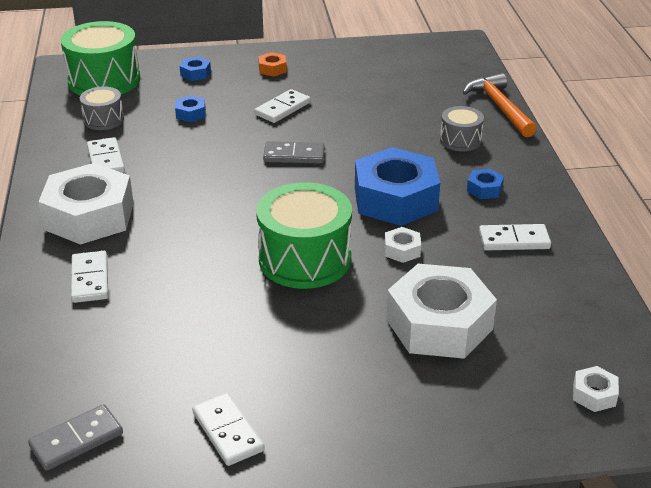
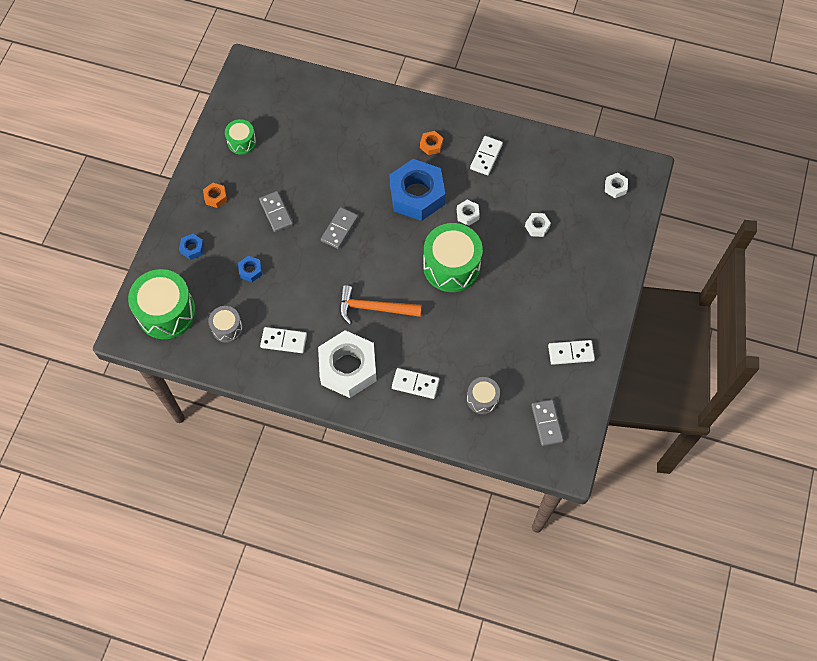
camera: 65 degrees left, 30 degrees up
(282, 109) = (276, 212): white domino -> grey domino
(358, 65) = (242, 142): none -> green drum
(439, 324) = (537, 227): white nut -> white nut, size x0.42
(460, 140) = (372, 130): grey drum -> grey drum (482, 399)
(484, 189) = (431, 145): blue nut -> orange nut
(499, 107) = (346, 89): orange hammer -> orange hammer (373, 308)

